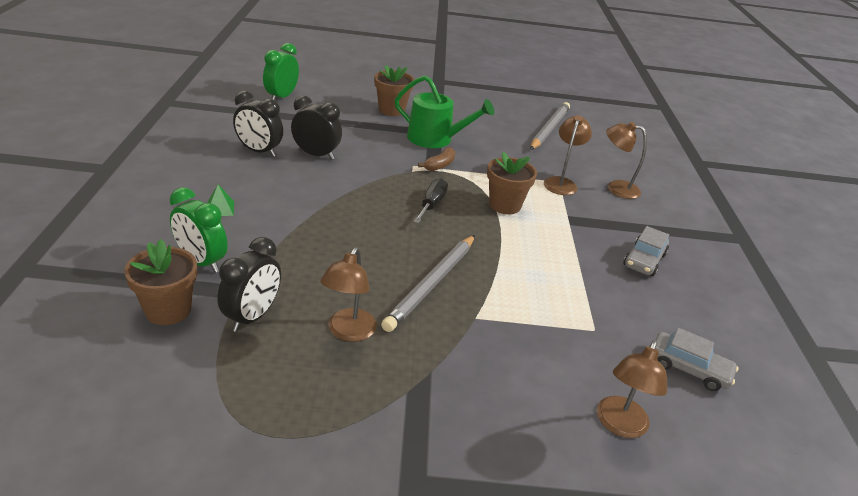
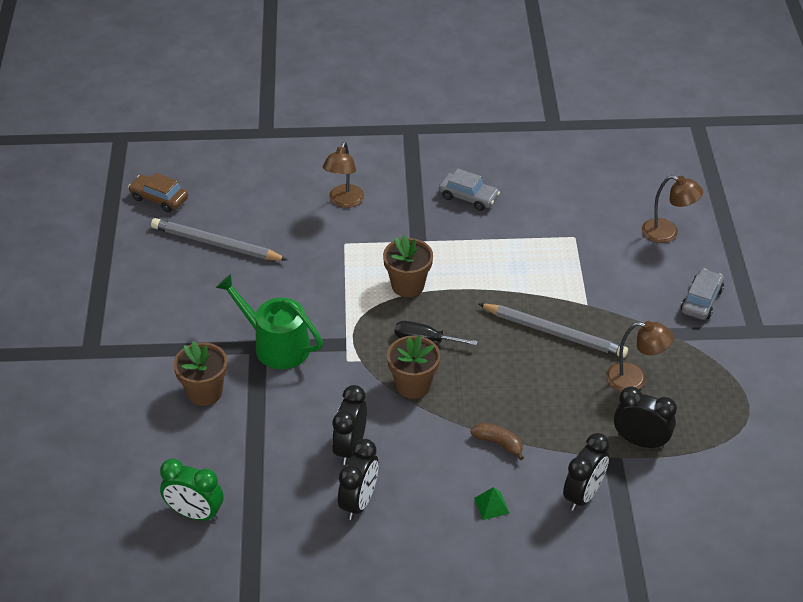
camera: 90 degrees left, 10 degrees up
(168, 310) = (654, 498): brown flower pot -> brown flower pot (413, 385)
(201, 262) = (583, 495): green clock -> black clock
(435, 139) = (276, 345): green watering can -> green watering can turned 75 degrees counterclockwise
(440, 165) = (340, 338): brown banana -> brown banana (498, 443)
(561, 183) = (347, 241): brown lamp -> none
(597, 114) = (159, 198): none -> brown car
(688, 368) = (598, 191): grey car -> grey car (701, 300)

